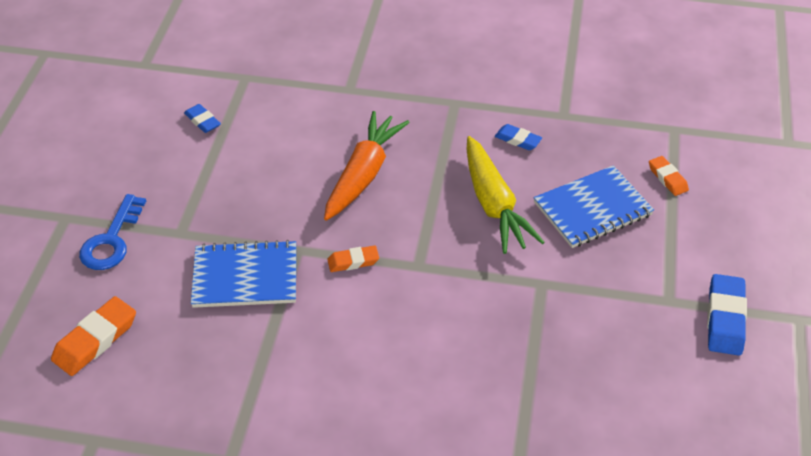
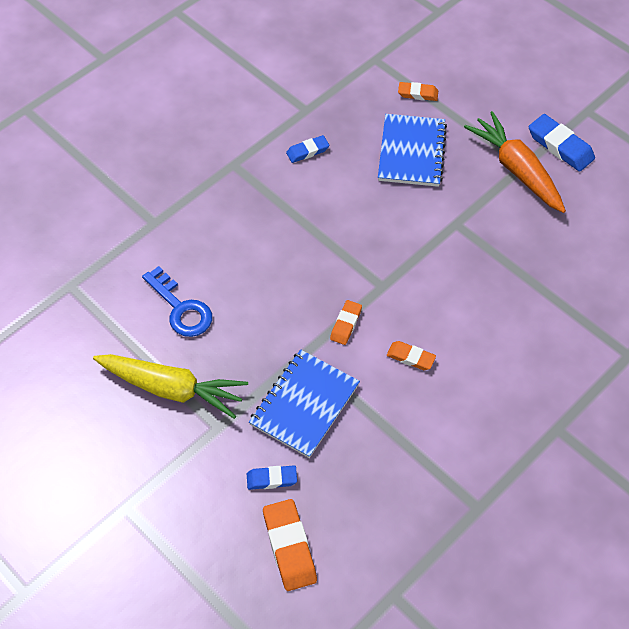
camera: 55 degrees left, 10 degrees up
(112, 240) = (184, 482): blue key -> blue key (181, 308)
(202, 121) = (97, 344): blue eraser -> blue eraser (271, 479)
(356, 326) = (410, 357): none -> orange eraser
(363, 174) = (260, 266): orange carrot -> orange carrot (516, 169)
(494, 204) = (360, 205): yellow carrot -> yellow carrot (172, 389)

